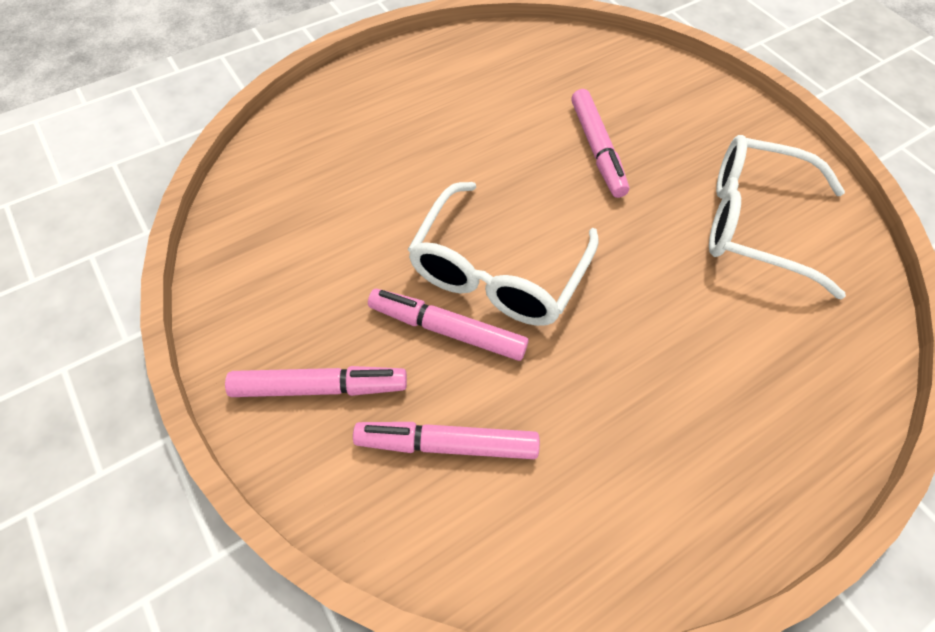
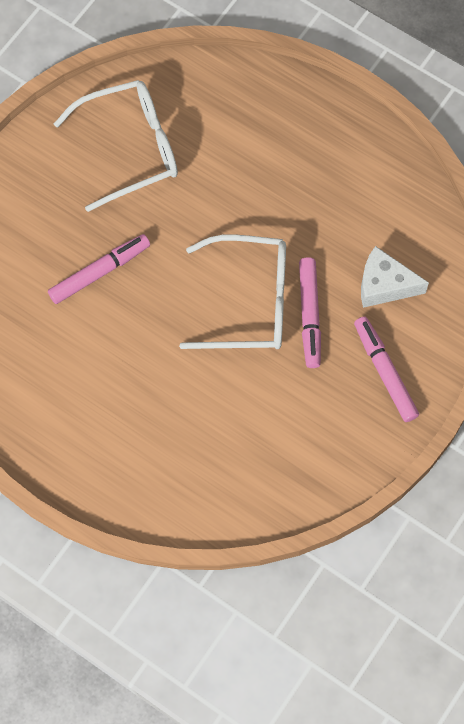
camera: 110 degrees left, 10 degrees up
(447, 444) = (384, 285): pink marker -> white cheese
(756, 224) = (129, 149): white glasses -> white glasses turned 105 degrees counterclockwise

